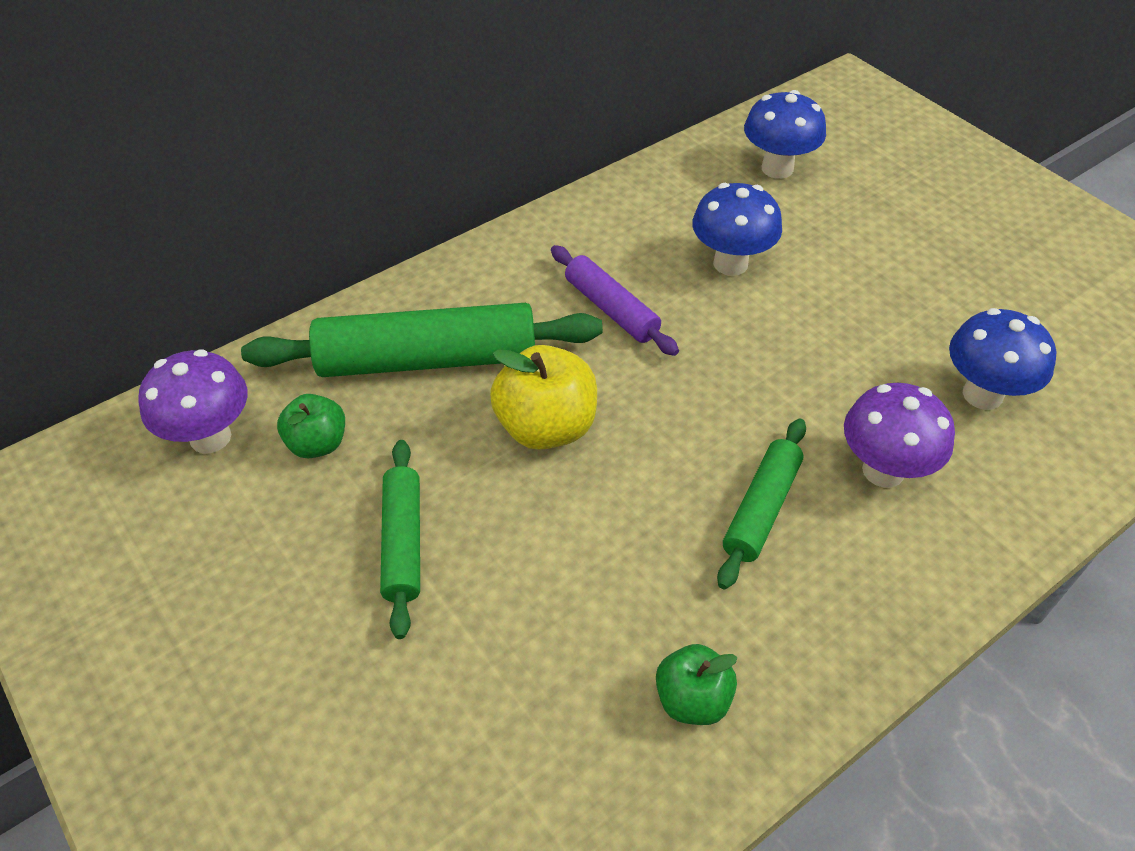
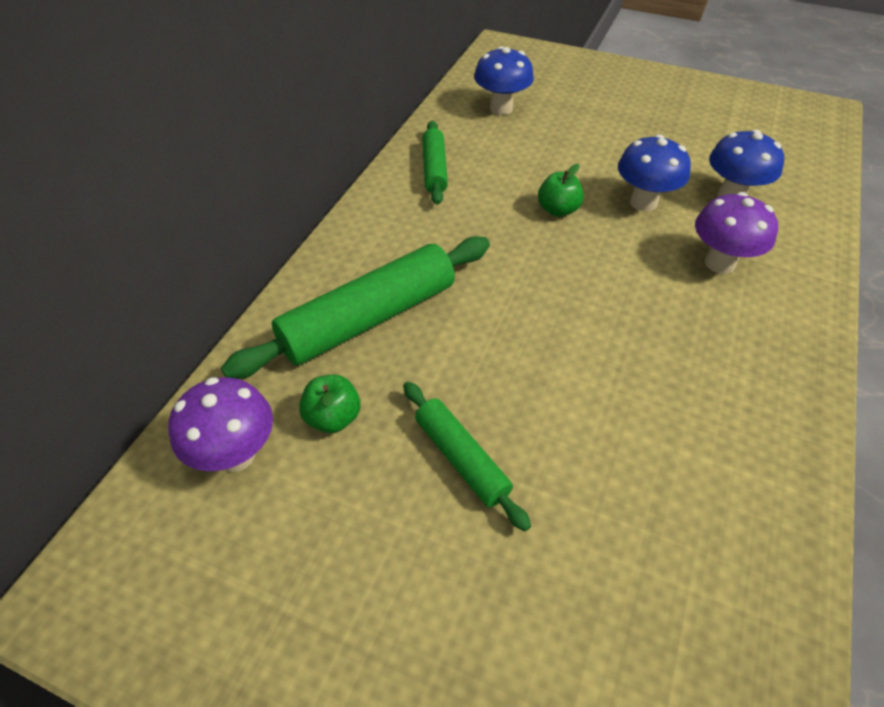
camera: 30 degrees left, 0 degrees up
(546, 427) = (494, 328): yellow apple -> none
(611, 309) = (471, 232): purple rolling pin -> none
(692, 699) = (743, 462): green apple -> green apple (558, 210)
(730, 263) = (522, 175): blue mushroom -> blue mushroom (643, 202)
(761, 509) = (674, 319): green rolling pin -> green rolling pin (434, 169)

